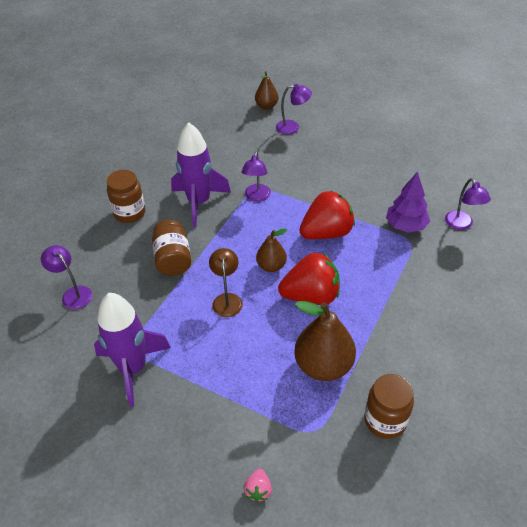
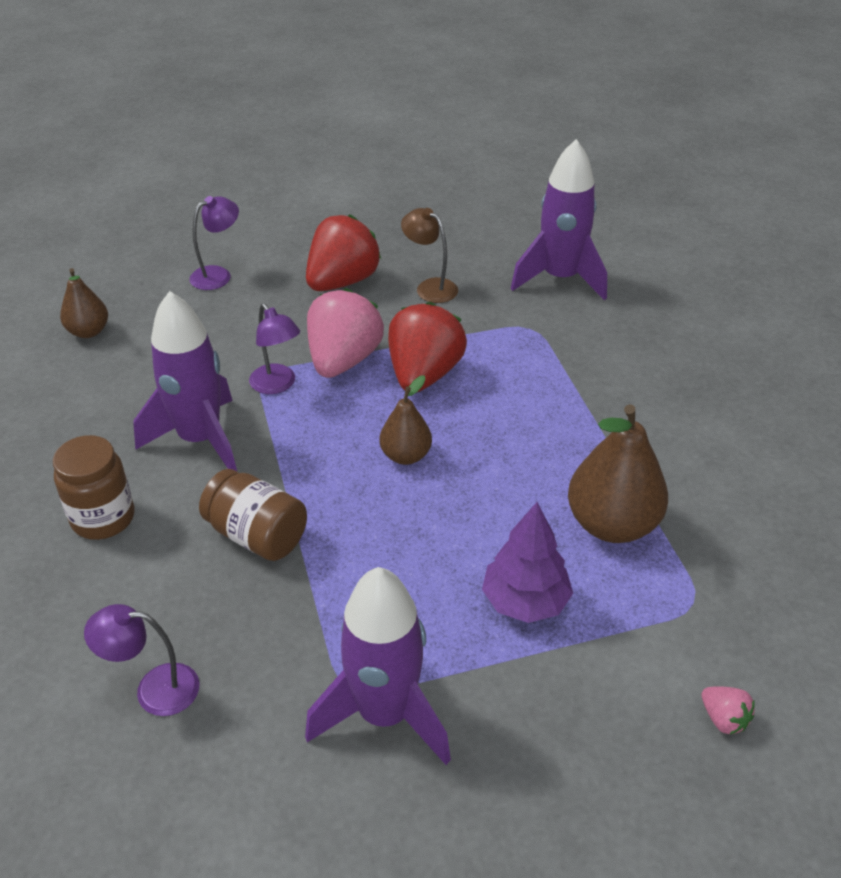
camera: 45 degrees left, 5 degrees down
(227, 299) = (400, 533): brown lamp -> brown lamp (430, 287)
(266, 106) = (144, 266): brown pear -> brown pear (88, 331)
(298, 203) = (343, 360): none -> pink strawberry
(311, 296) = (498, 457): red strawberry -> red strawberry (342, 282)
(385, 420) = (745, 532): brown jar -> none
(406, 226) = (504, 313): purple tree -> purple tree (525, 601)
(461, 224) = (560, 279): purple lamp -> purple rocket

